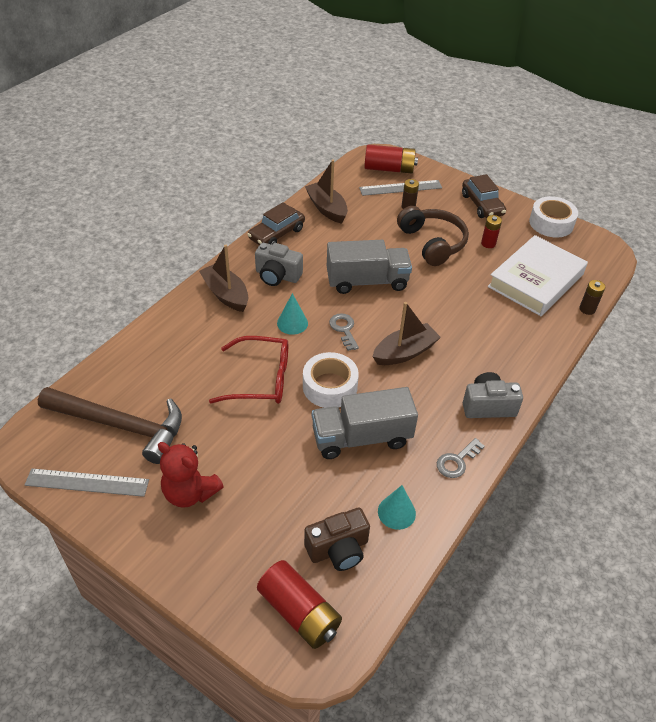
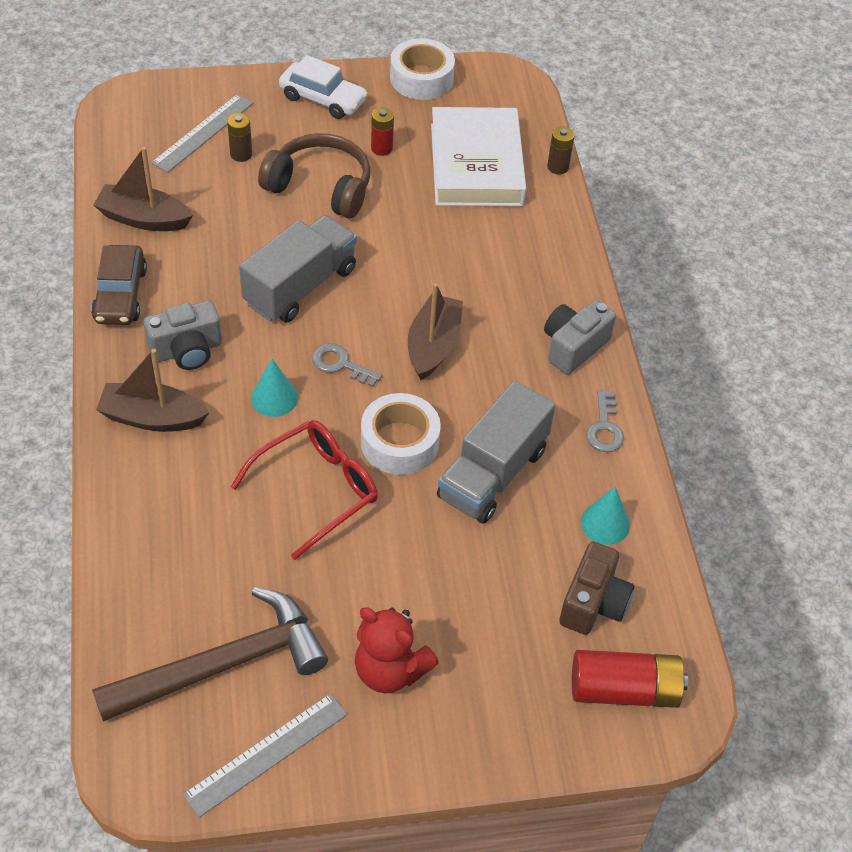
camera: 45 degrees left, 5 degrees up
(190, 492) = (390, 670): red teddy bear -> red teddy bear turned 45 degrees clockwise
(389, 169) = (159, 113): red battery -> none
(482, 205) = (323, 99): brown car -> white car

